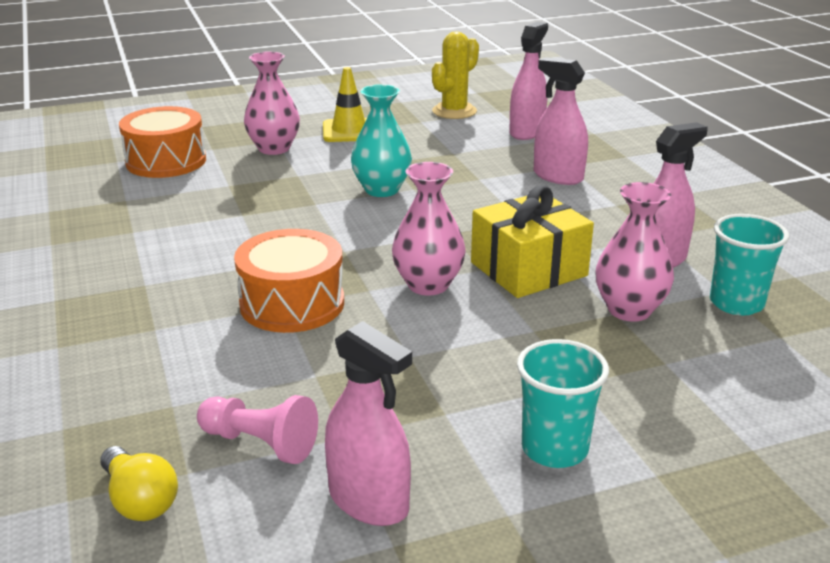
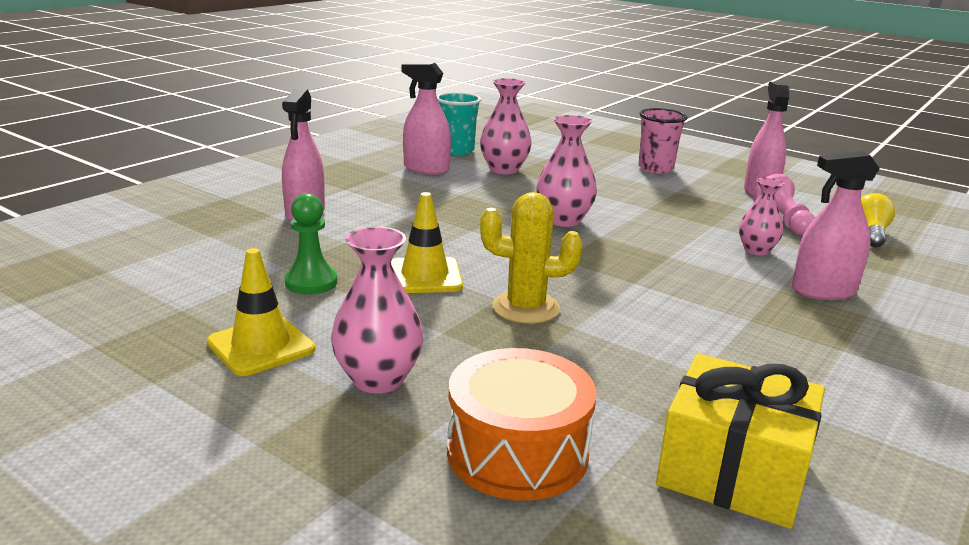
camera: 125 degrees left, 5 degrees down
(227, 366) = (756, 250): none -> pink vase
(292, 303) = (663, 254): orange drum -> none
(382, 190) = (424, 276): turquoise vase -> yellow traffic cone
(416, 155) = (311, 282): none -> green pawn
(454, 111) = (125, 297): yellow cactus -> yellow cactus (525, 308)
(526, 132) = (184, 244): pink spray bottle -> pink spray bottle (823, 291)
(528, 269) = (493, 198): yellow gift -> yellow gift (733, 471)
(554, 449) = (655, 168): turquoise cup -> pink cup

